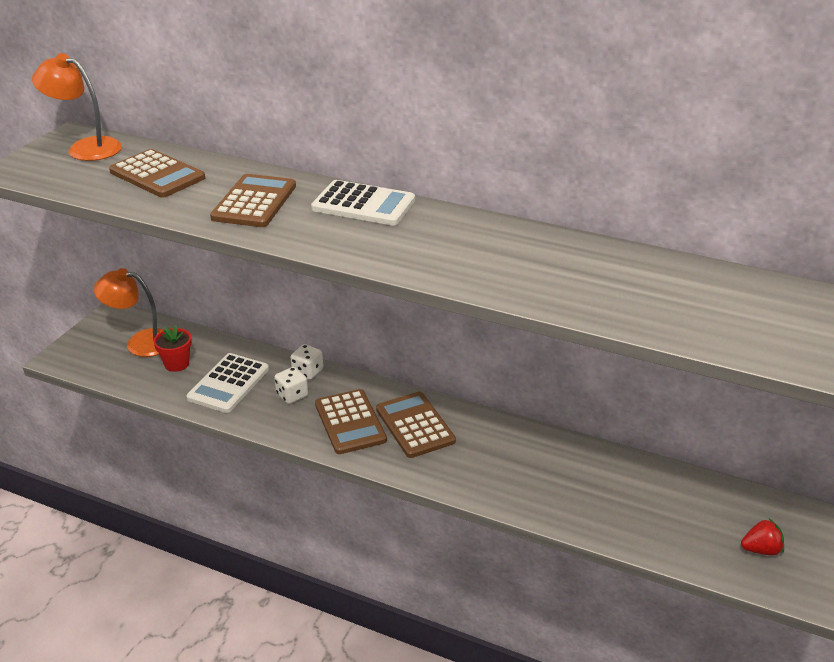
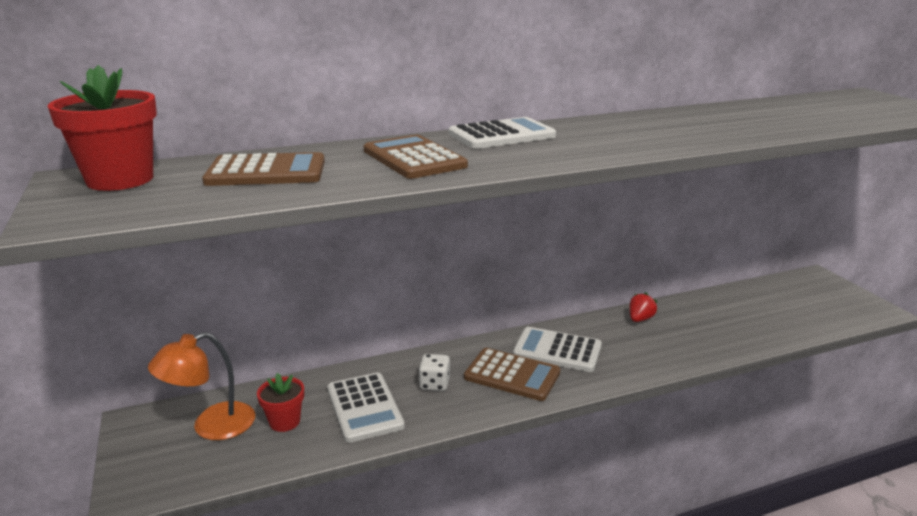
camera: 45 degrees left, 10 degrees down
(85, 148) = (120, 180): orange lamp -> red flower pot
(307, 372) = (417, 362): white dice -> none
(415, 425) = (557, 350): brown calculator -> white calculator
(760, 549) = (830, 303): red strawberry -> red strawberry (640, 319)

